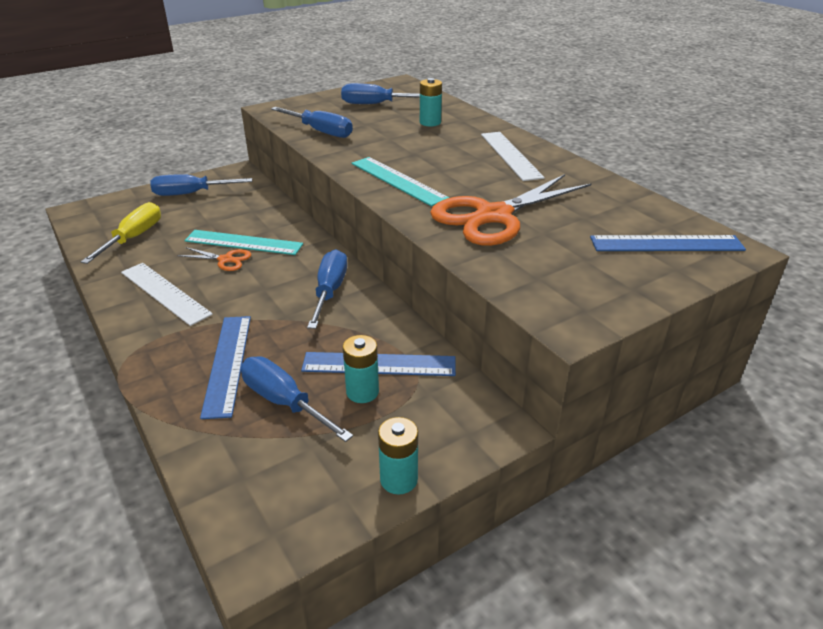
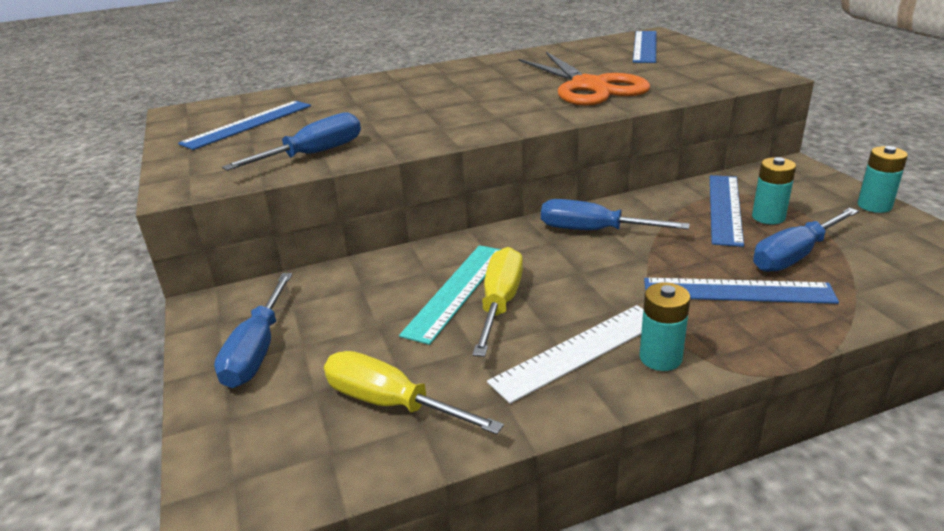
camera: 75 degrees left, 5 degrees down
(225, 260) = (500, 303): orange scissors -> yellow screwdriver
(376, 104) = (248, 124): blue screwdriver -> blue ruler
(398, 180) = (495, 117): turquoise ruler -> none
(430, 122) = (341, 101): turquoise battery -> turquoise battery (660, 358)
(510, 155) = (458, 75): white ruler -> none

